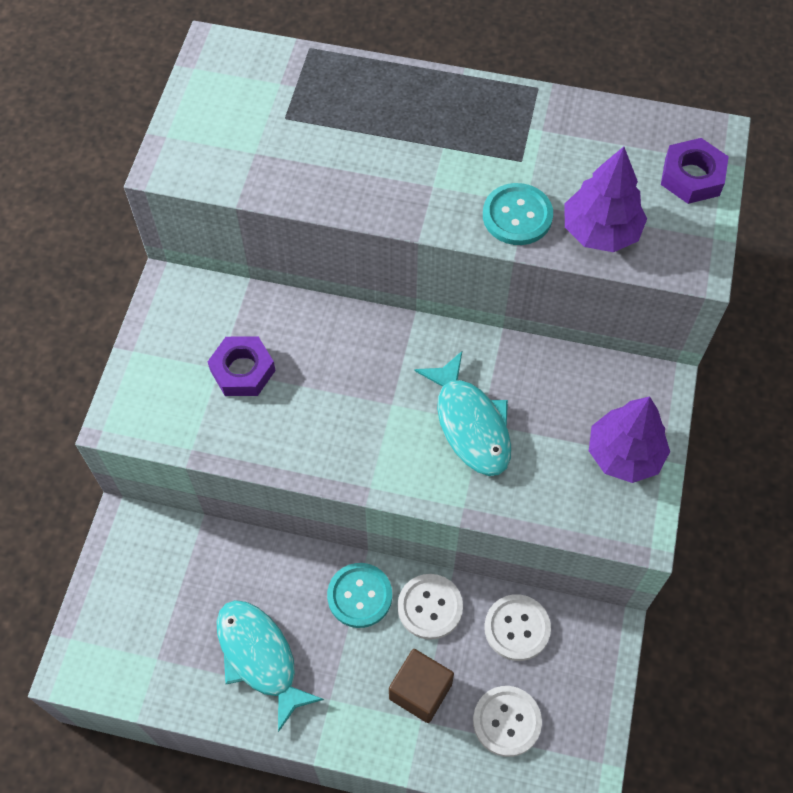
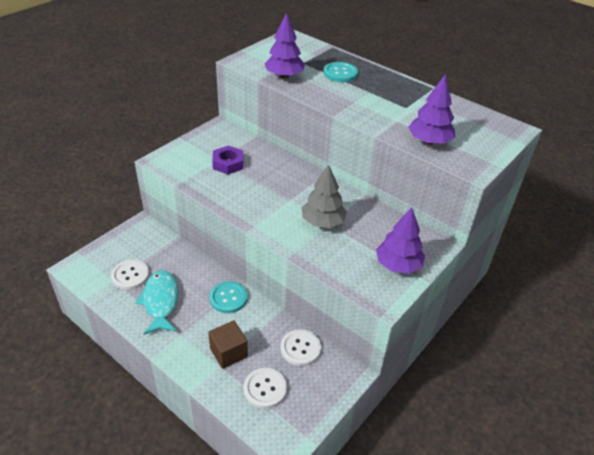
camera: 25 degrees right, 20 degrees down
(274, 172) = (284, 76): none -> purple tree
(430, 607) = (260, 318): white button -> white button (130, 275)
(470, 424) = (323, 222): turquoise fish -> grey tree
(517, 216) = (389, 123): turquoise button -> turquoise button (340, 73)
(692, 177) = (494, 139): purple nut -> none

